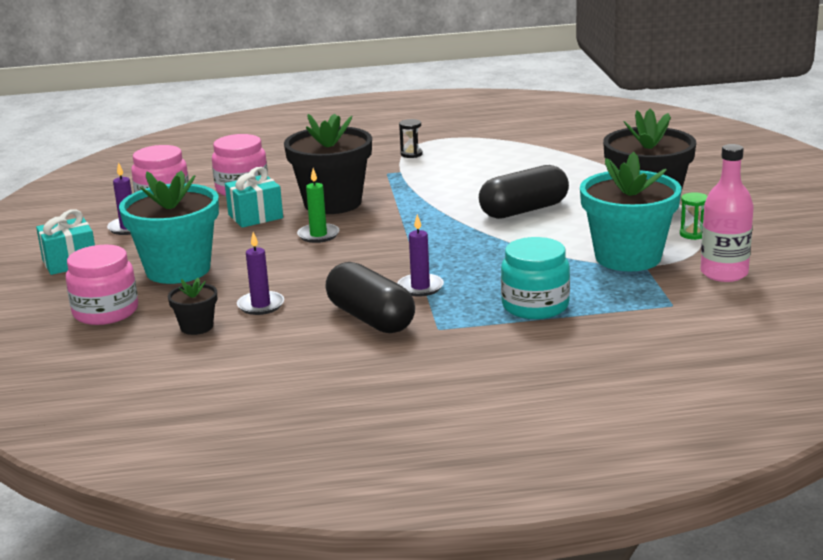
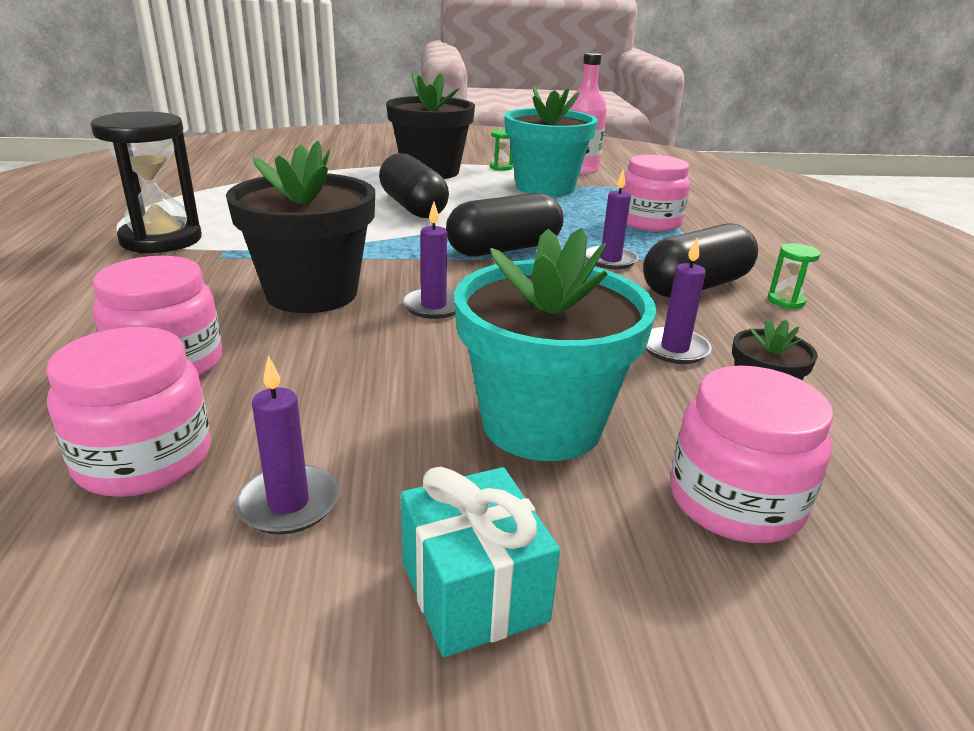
camera: 90 degrees left, 5 degrees up
(255, 216) = (325, 352): turquoise gift -> none
(318, 235) = (433, 306): green candle -> purple candle
(347, 353) = (786, 301): none -> green hourglass
(411, 154) = (161, 240): black hourglass -> black hourglass, size x2.35
(432, 249) = (504, 249): none -> black capsule
(535, 306) = (649, 222): turquoise jar -> pink jar

